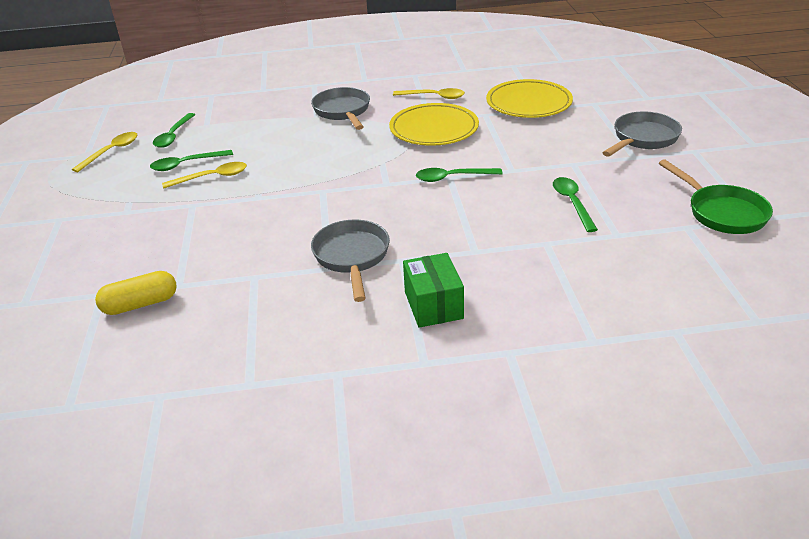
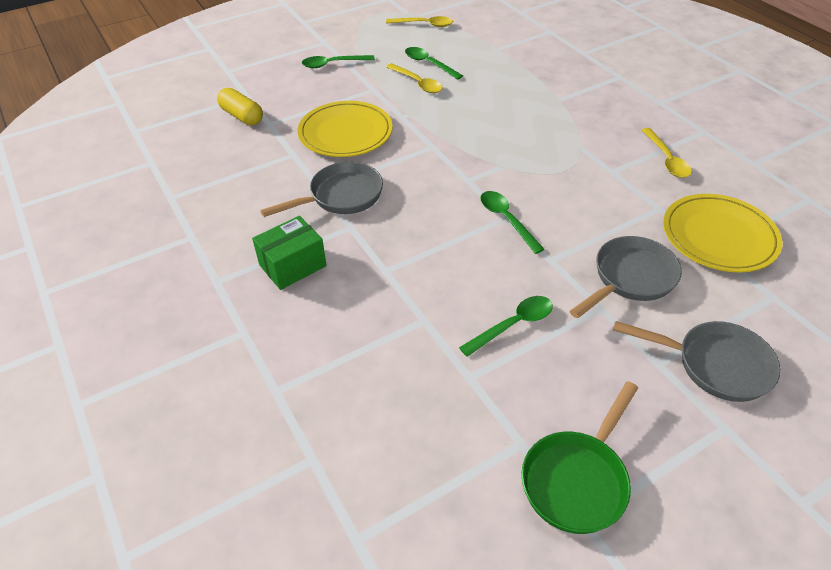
camera: 65 degrees right, 10 degrees up
(173, 136) = (468, 41): green spoon -> green spoon (333, 64)
(343, 111) = (582, 111): grey pan -> grey pan (630, 278)
(434, 129) = (595, 180): yellow plate -> yellow plate (345, 133)

